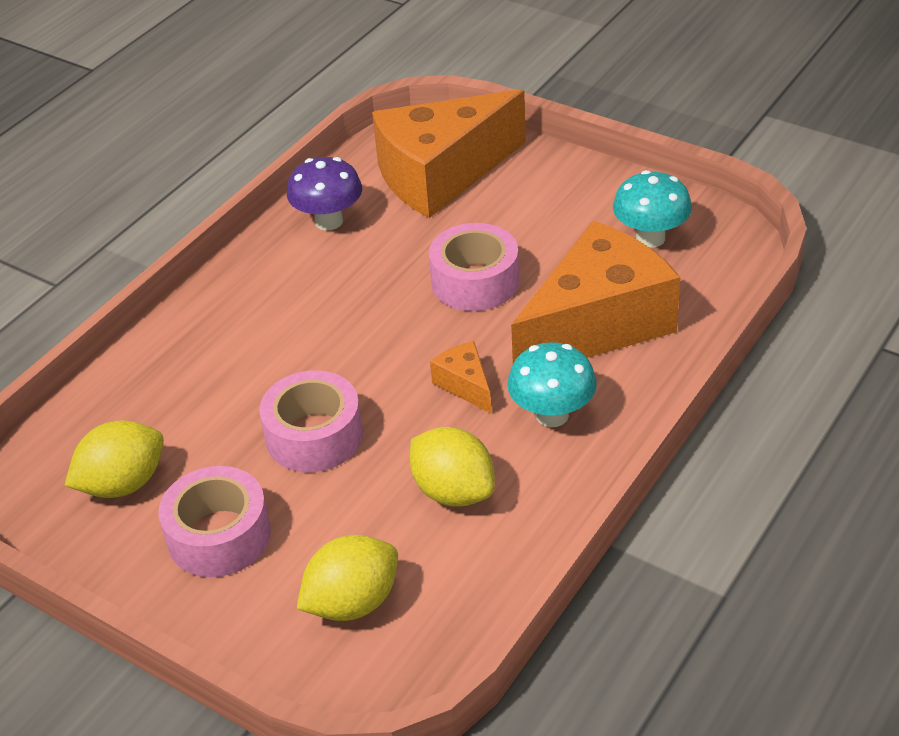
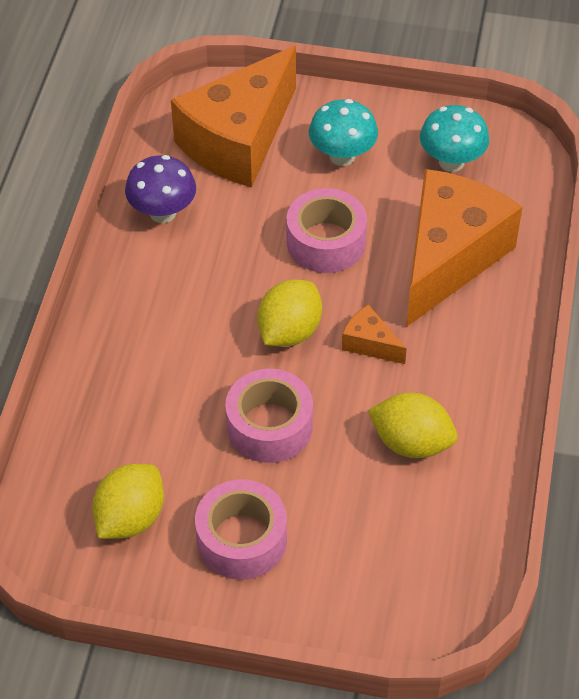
camera: 25 degrees left, 10 degrees up
(352, 602) = (383, 562): yellow lemon -> yellow lemon (289, 331)
(552, 415) = (454, 351): turquoise mushroom -> turquoise mushroom (342, 156)

